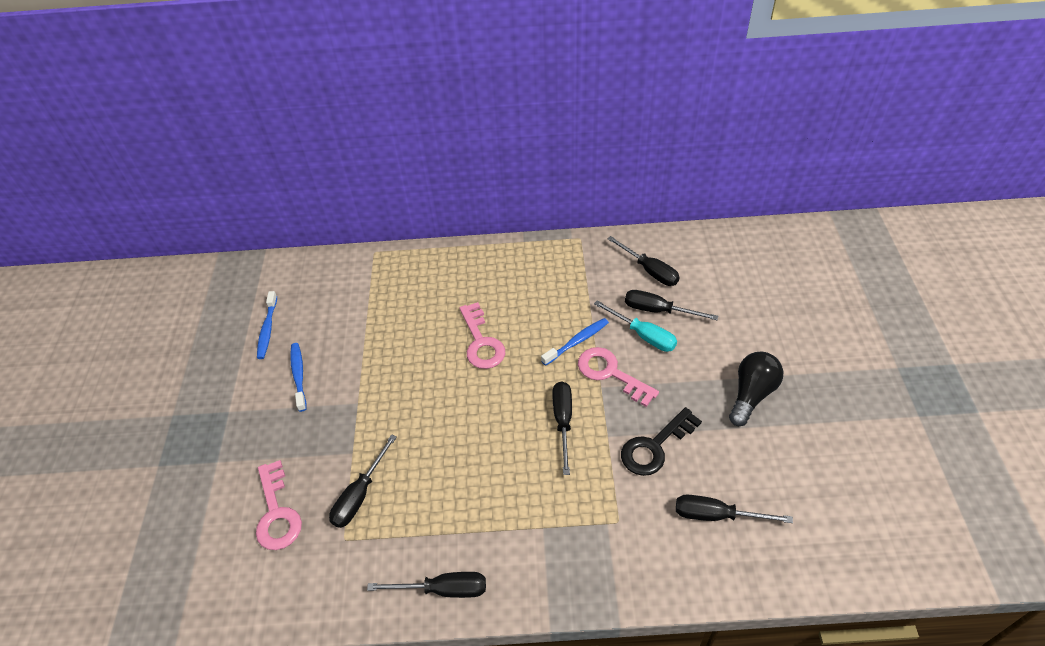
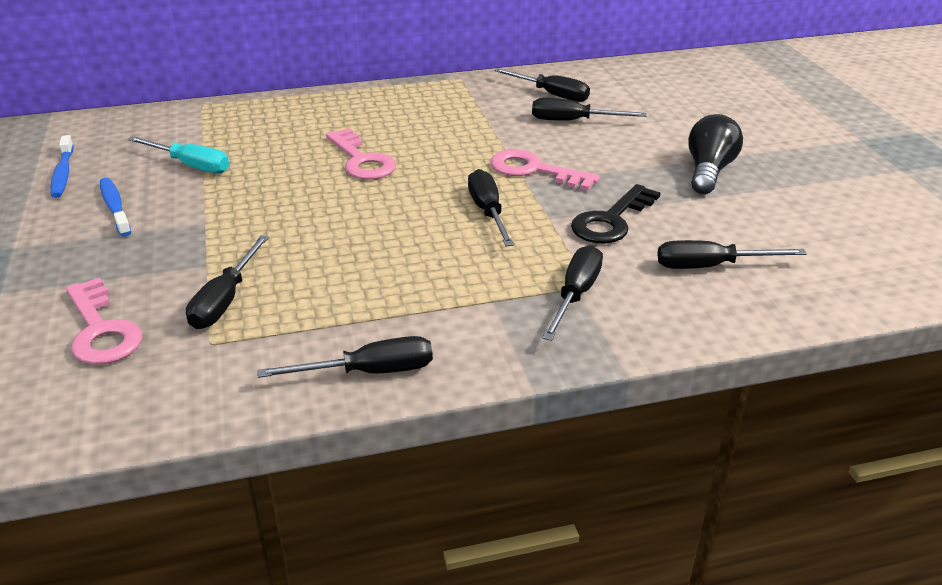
camera: 15 degrees left, 15 degrees down
(577, 341) = (483, 150): blue toothbrush -> none
(605, 531) = (575, 295): none -> black screwdriver
(643, 335) = (563, 140): turquoise screwdriver -> turquoise screwdriver (191, 165)

